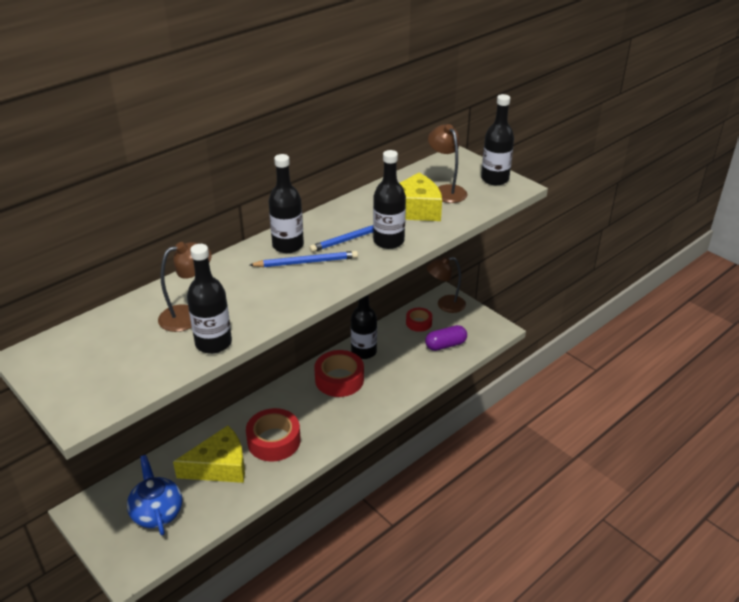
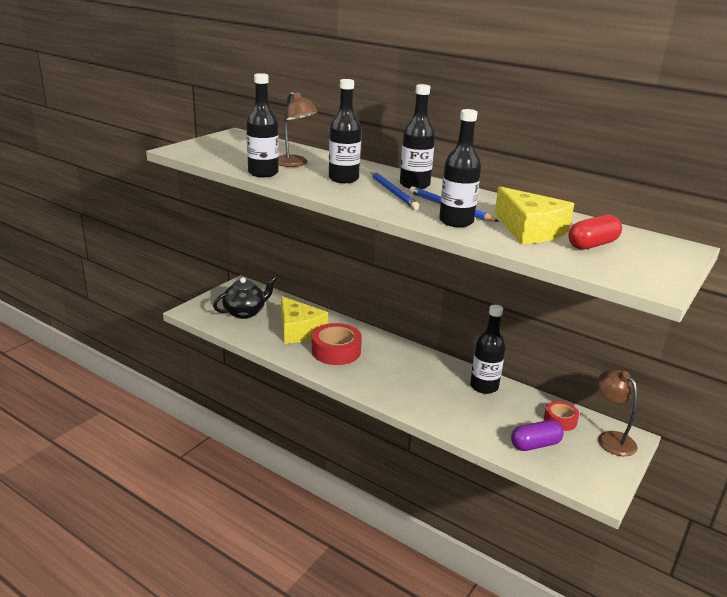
camera: 75 degrees right, 10 degrees down
(157, 513) = (245, 312): blue teapot -> black teapot
(339, 379) = (433, 376): red tape -> none
(445, 345) = (535, 445): purple capsule -> purple capsule turned 75 degrees counterclockwise
(446, 190) = (592, 245): brown lamp -> red capsule
(495, 179) = (657, 272): black bottle -> black bottle (343, 179)

